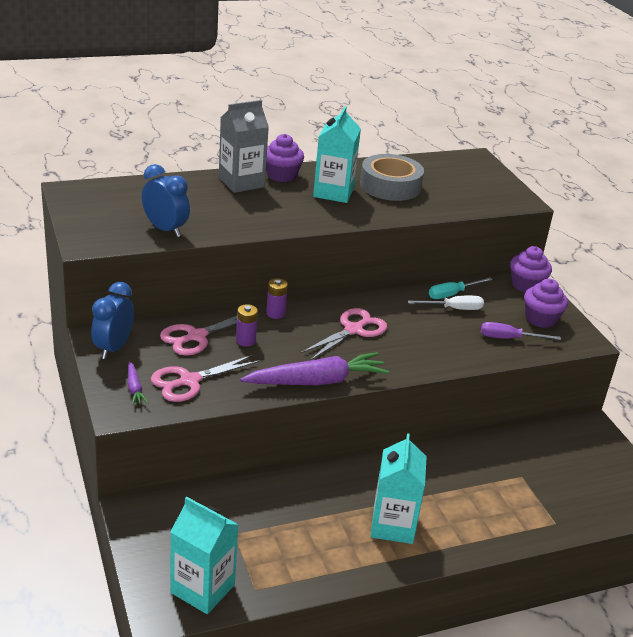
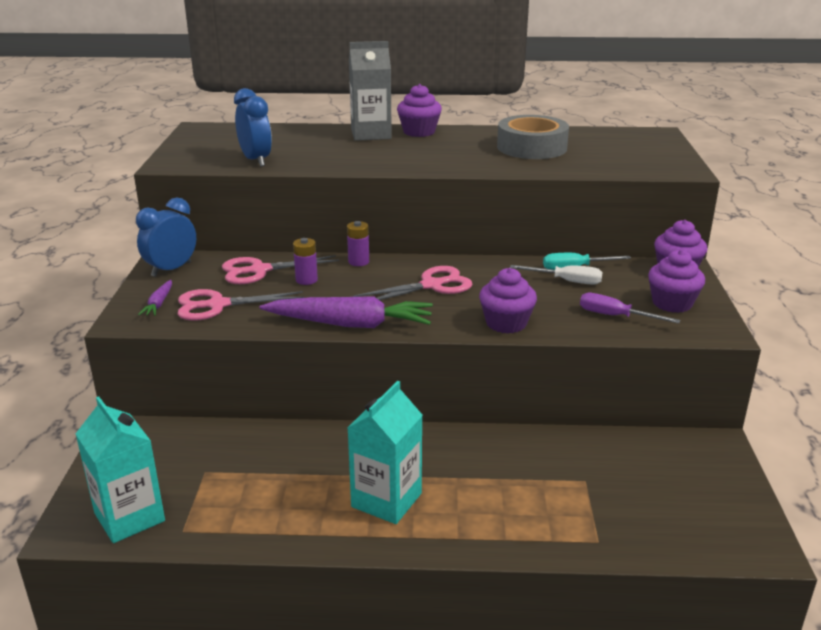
camera: 25 degrees right, 5 degrees down
(333, 192) = (461, 147): turquoise carton -> none
(435, 359) = (506, 323): none -> purple cupcake

